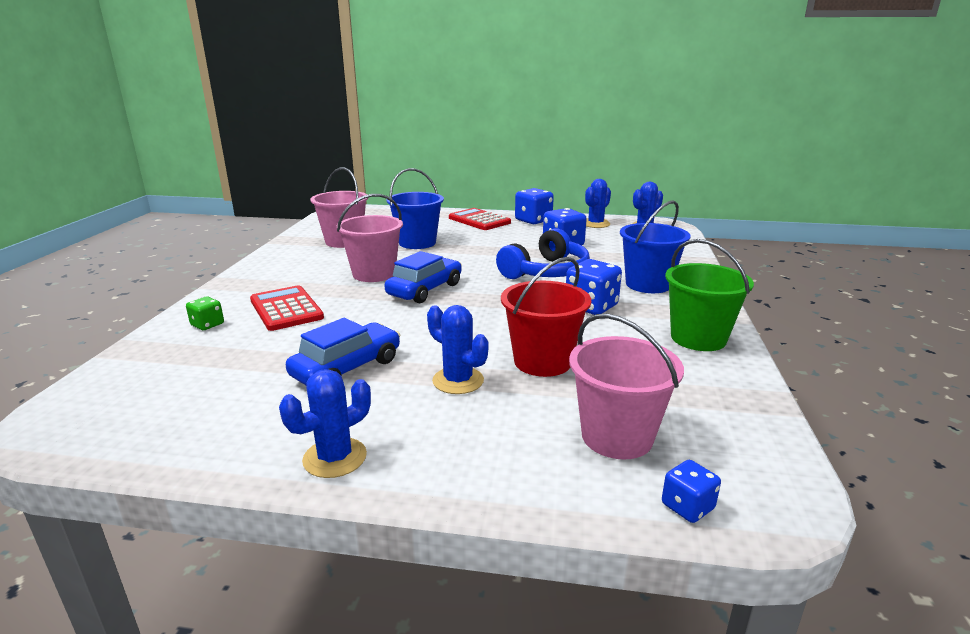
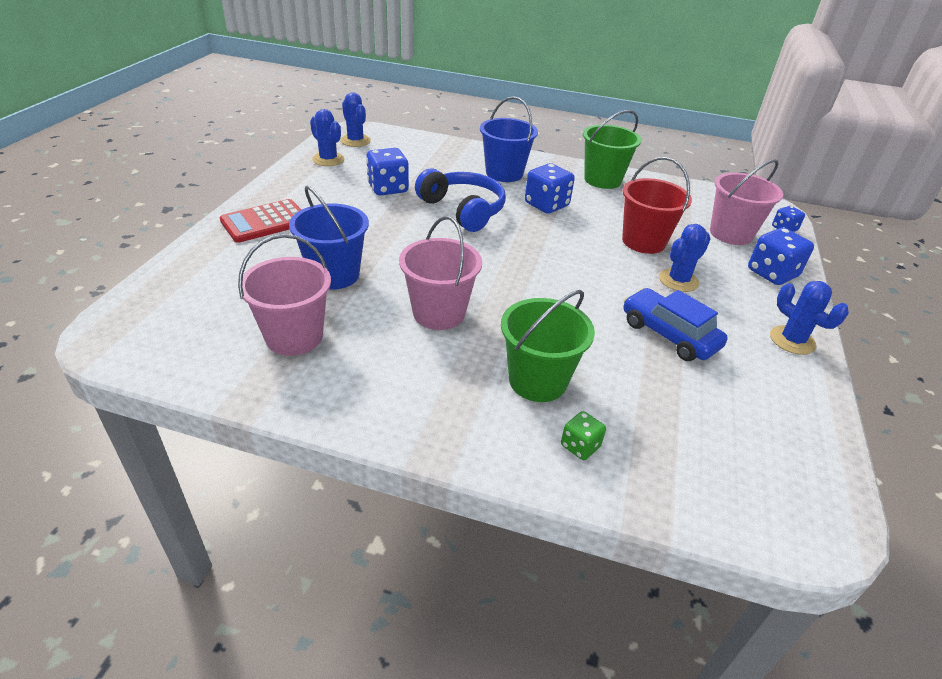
camera: 85 degrees left, 15 degrees up
(286, 309) = (537, 381): red calculator -> green bucket
(425, 290) = (496, 281): blue car -> none
(533, 220) = (291, 189): blue dice -> blue dice (772, 273)

